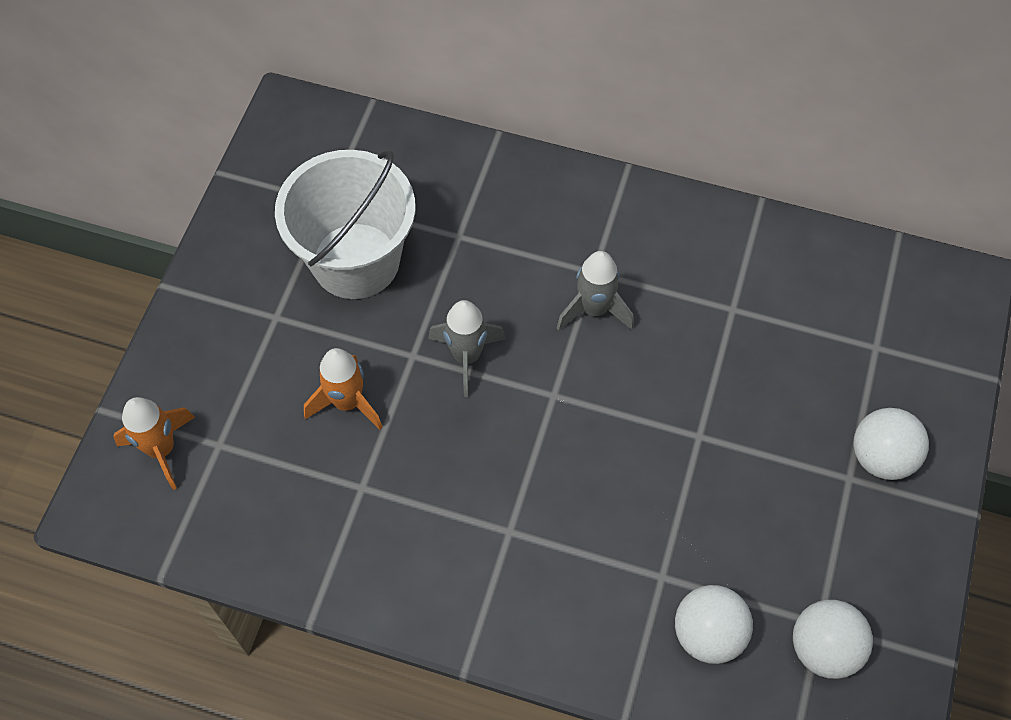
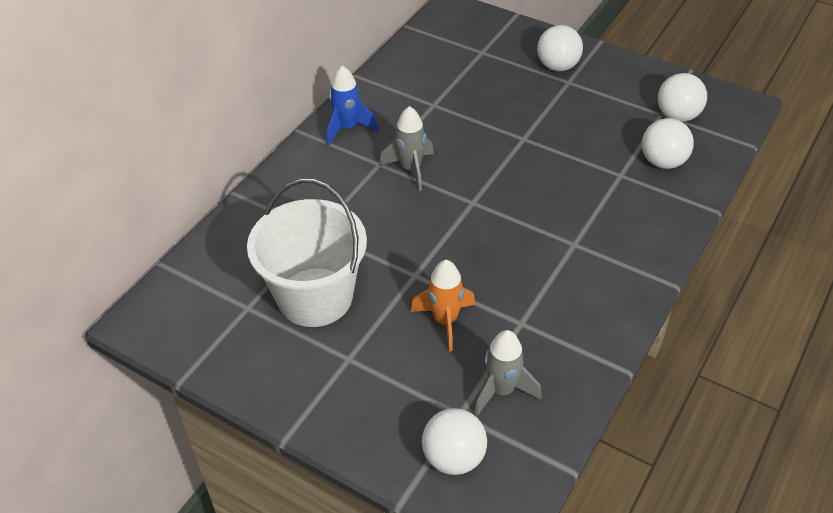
camera: 75 degrees left, 15 degrees down
(162, 449) = (454, 458): orange rocket -> white ball
(466, 357) = (427, 243): grey rocket -> grey rocket (502, 390)
(649, 219) = (347, 128): none -> blue rocket

